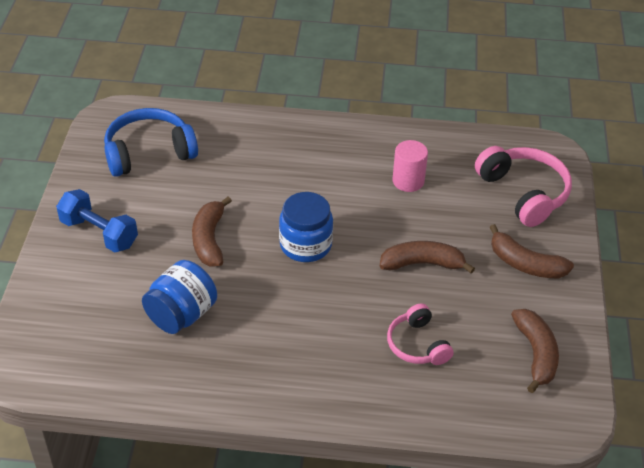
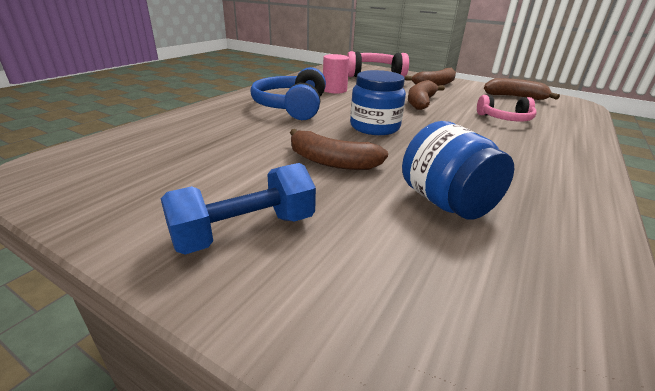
camera: 65 degrees left, 15 degrees down
(149, 152) = (148, 163): blue headphones -> blue headphones (292, 107)

